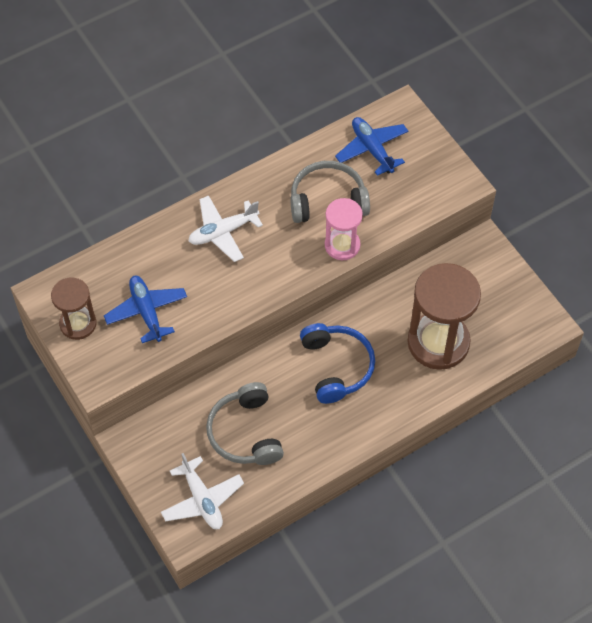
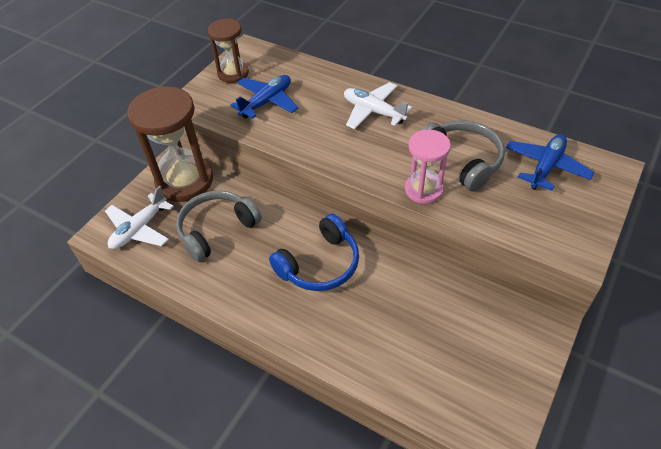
camera: 65 degrees right, 10 degrees down
(438, 342) = (400, 336): brown hourglass -> brown hourglass (184, 181)

